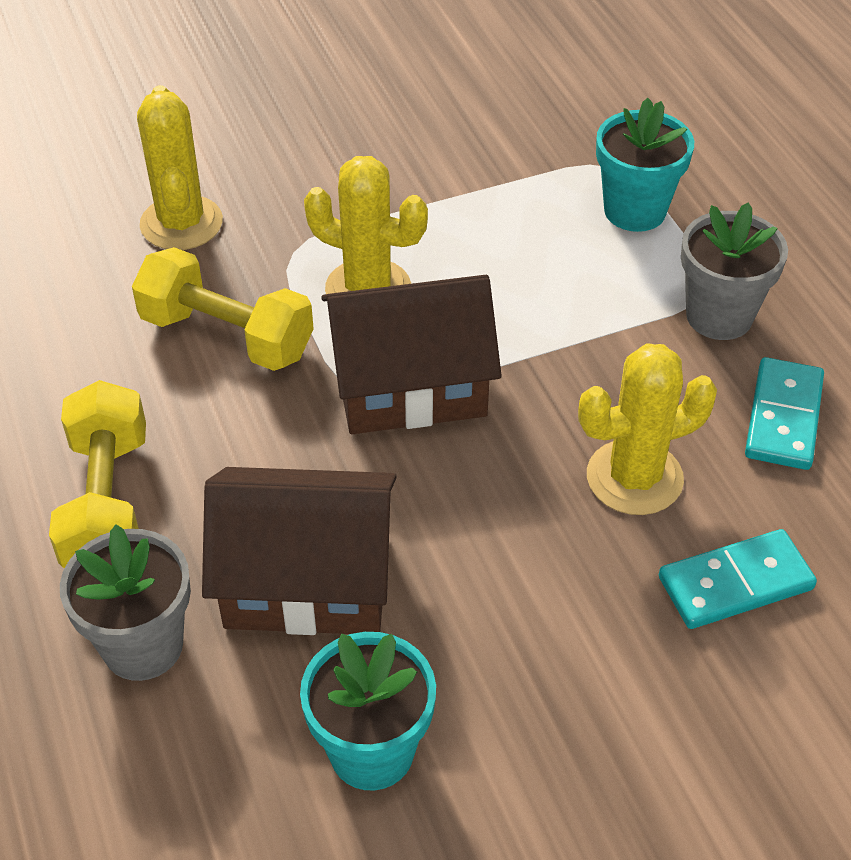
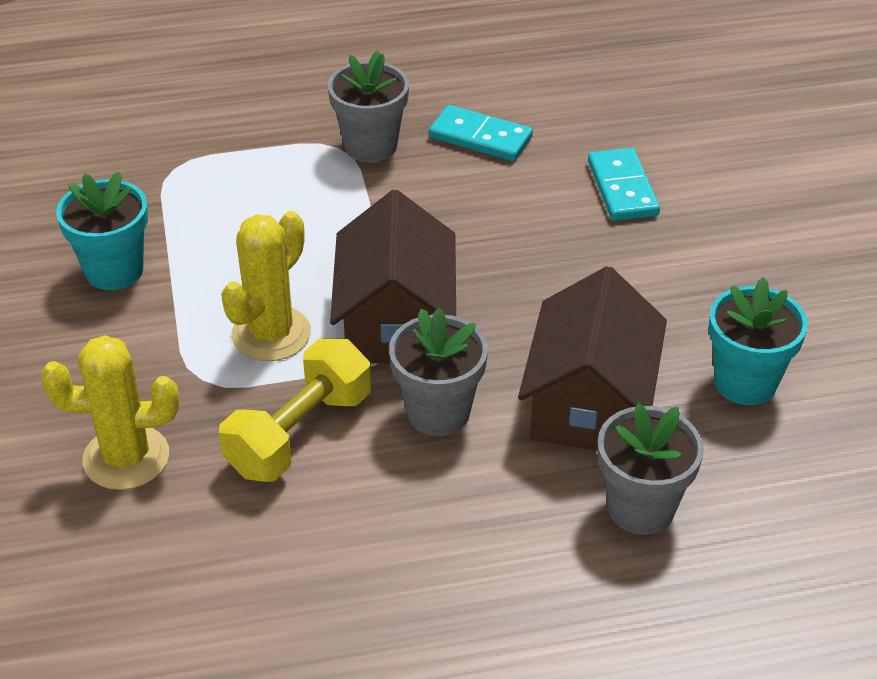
camera: 80 degrees left, 5 degrees down
(107, 503) = (485, 527): yellow dumbbell -> none
(272, 441) = (438, 412): none -> grey flower pot
(634, 478) = (521, 217): yellow cactus -> none
(635, 211) = (234, 166): turquoise flower pot -> turquoise flower pot (114, 270)

